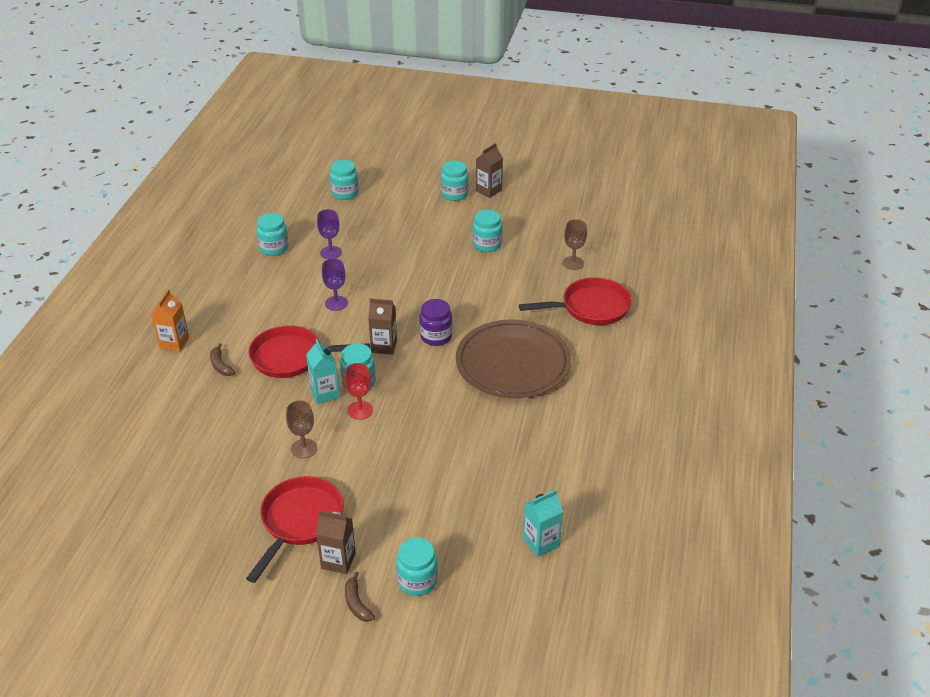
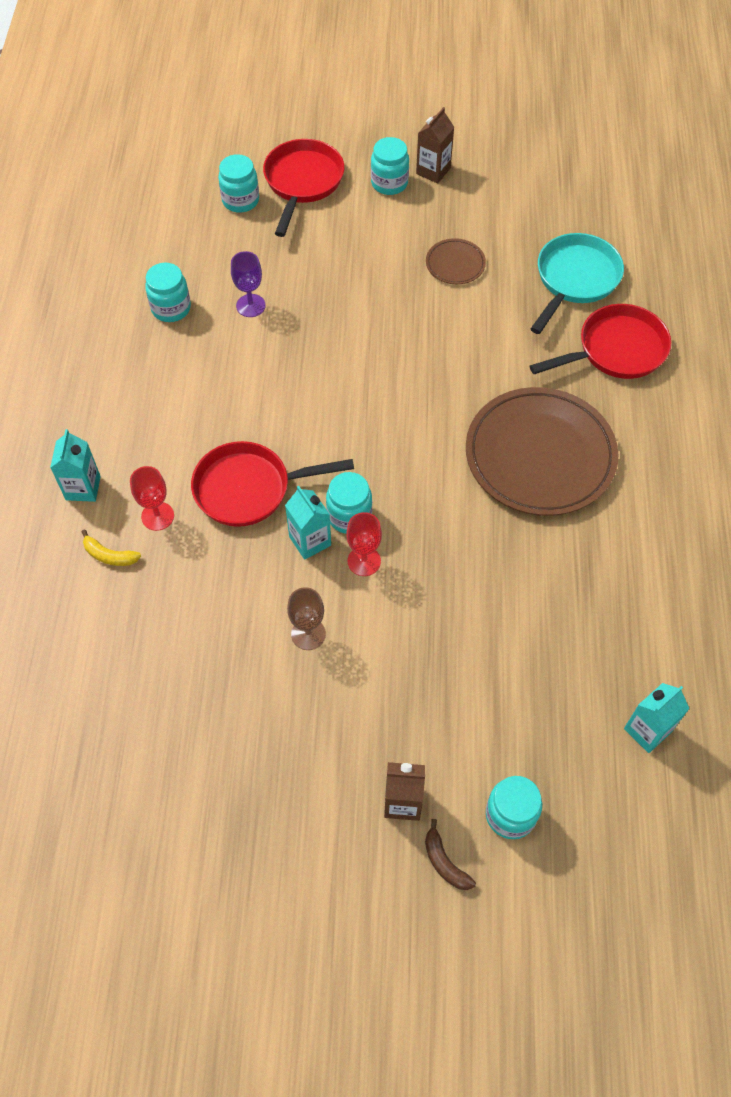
camera: 10 degrees left, 20 degrees up
(174, 343) = (83, 488): orange carton -> turquoise carton
(178, 384) = (109, 555): none -> yellow banana
(220, 365) = (157, 516): brown banana -> red goblet
(300, 521) = (336, 749): red pan -> red pan (302, 182)
(336, 303) = (282, 390): purple goblet -> none
(384, 346) = (365, 452): brown carton -> none
(436, 336) = (429, 426): purple jar -> none
(487, 245) = (455, 264): turquoise jar -> brown plate
(573, 263) = (575, 279): brown goblet -> turquoise pan

